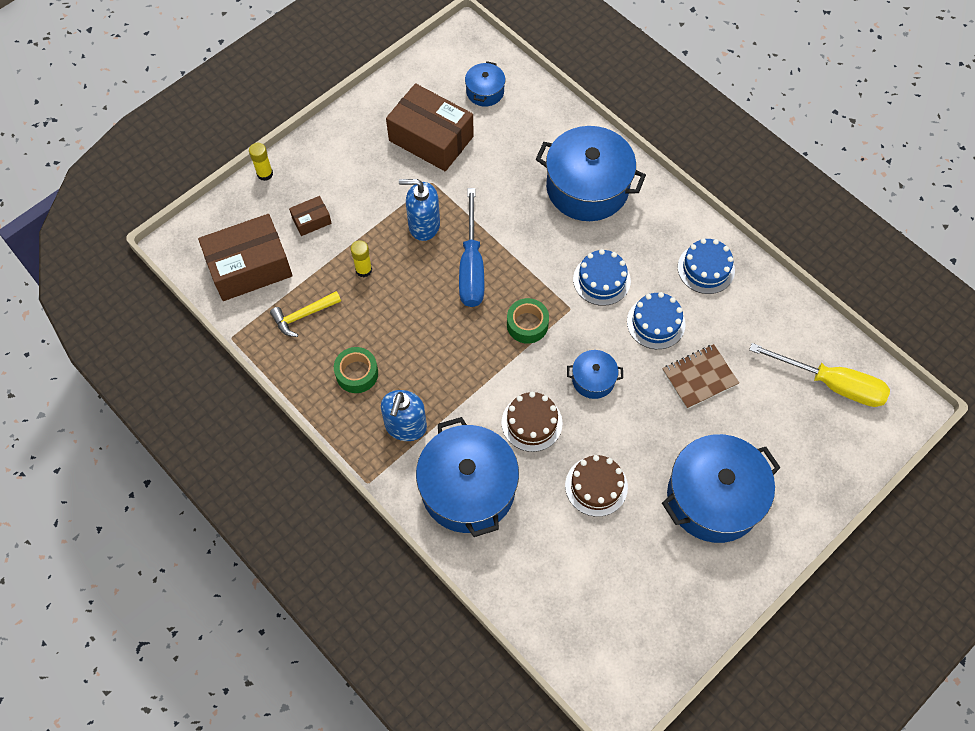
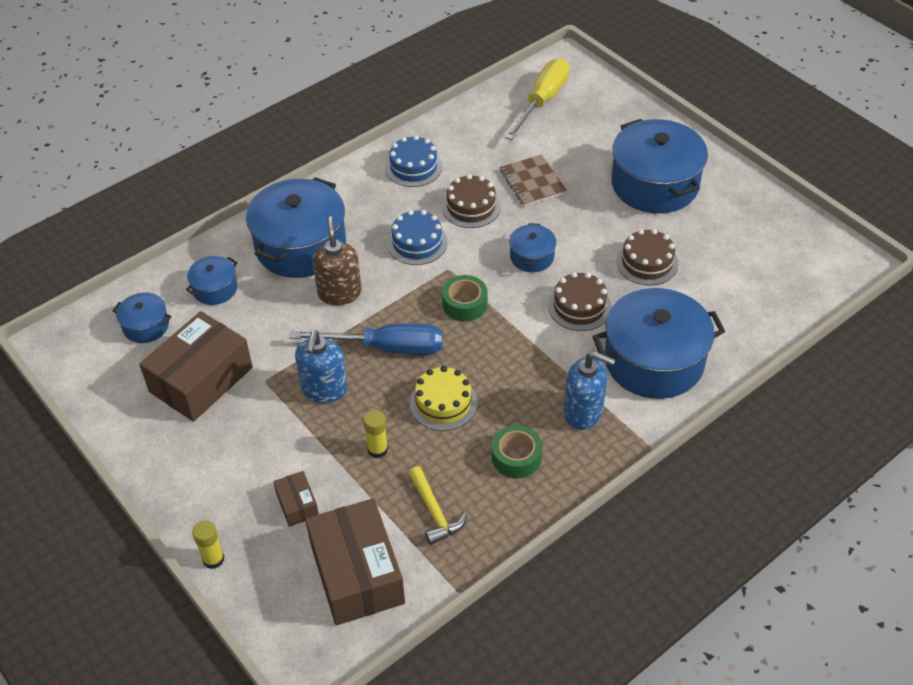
camera: 85 degrees left, 15 degrees down
(413, 314) = (443, 403): none -> yellow cake
(530, 132) = (215, 289): none -> blue pot
(533, 224) = (339, 293): none -> brown soap dispenser
(656, 323) = (471, 207): blue cake -> brown cake

